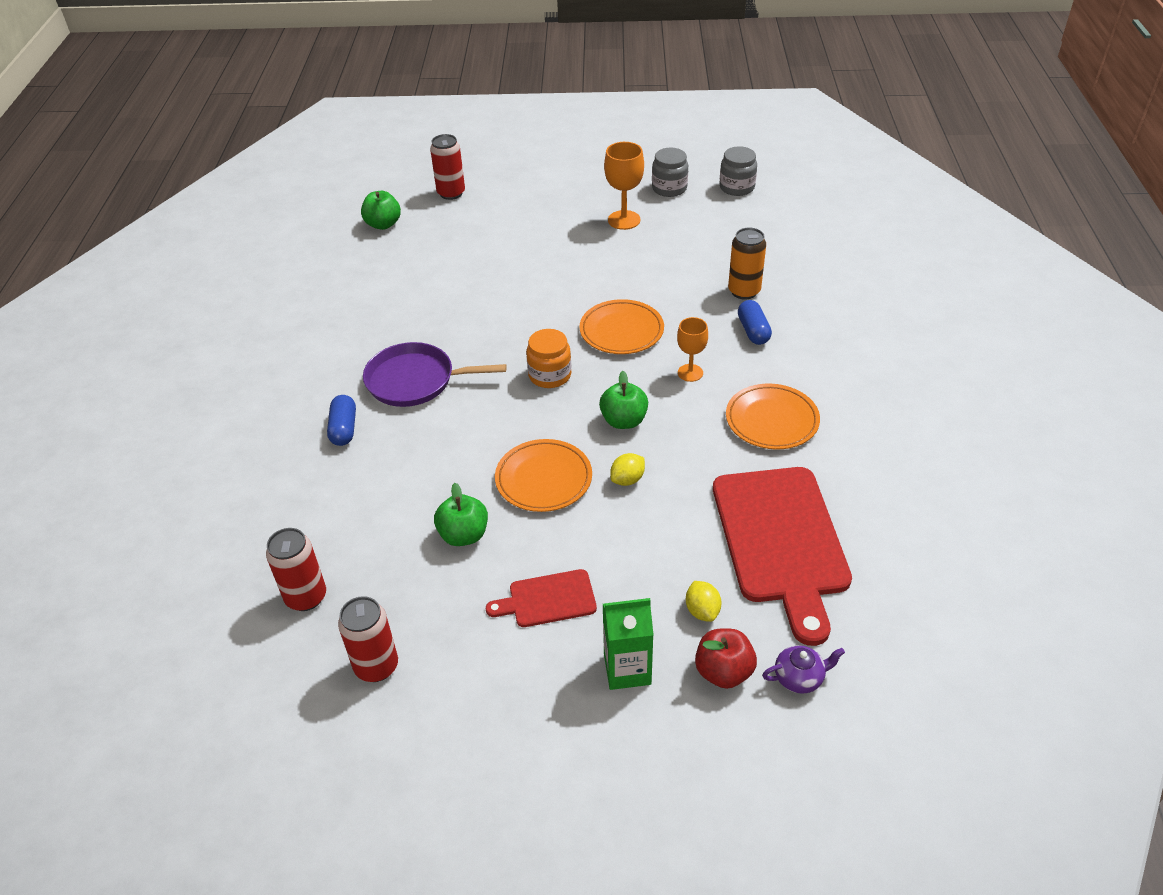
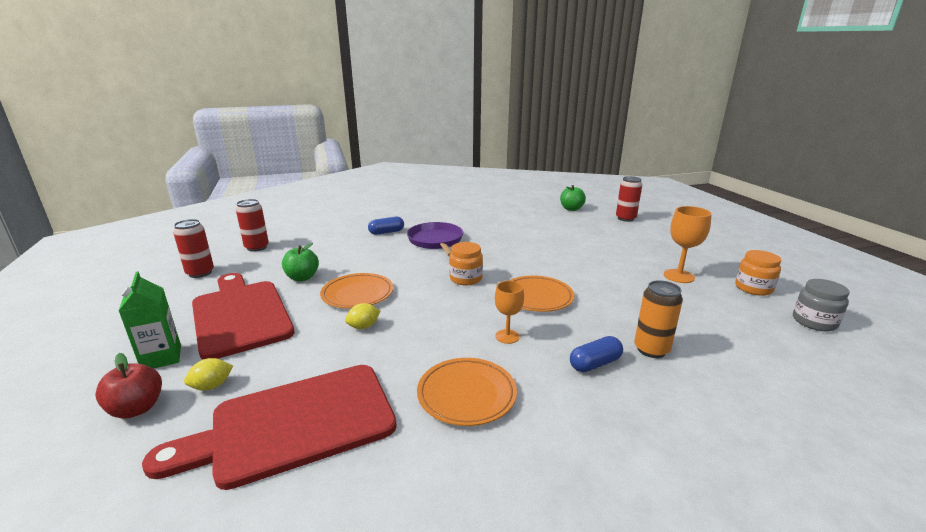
camera: 70 degrees right, 20 degrees down
(547, 599) = (240, 315): red cutting board -> red cutting board, size x2.06
(624, 421) = (430, 314): green apple -> none
(627, 479) = (363, 326): yellow lemon -> yellow lemon turned 60 degrees counterclockwise
(669, 188) = (753, 288): grey jar -> orange jar
(799, 678) = (106, 462): purple teapot -> none

